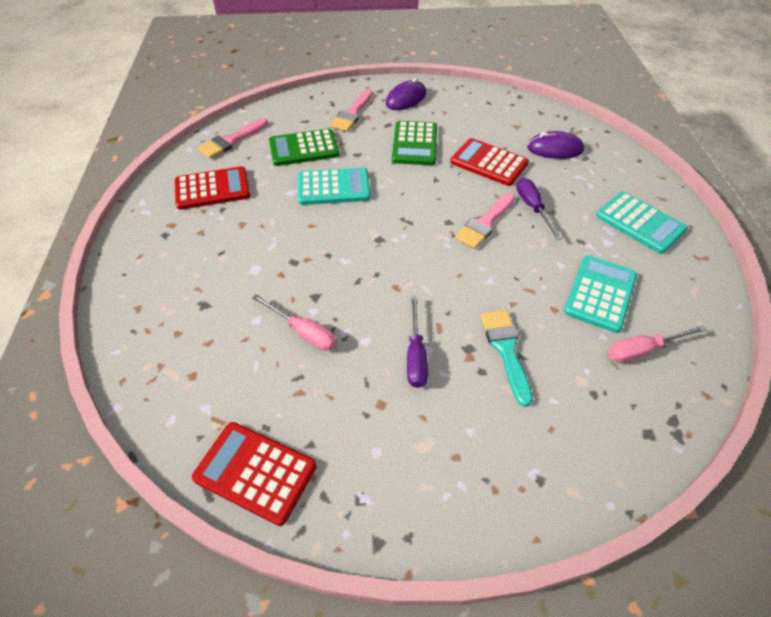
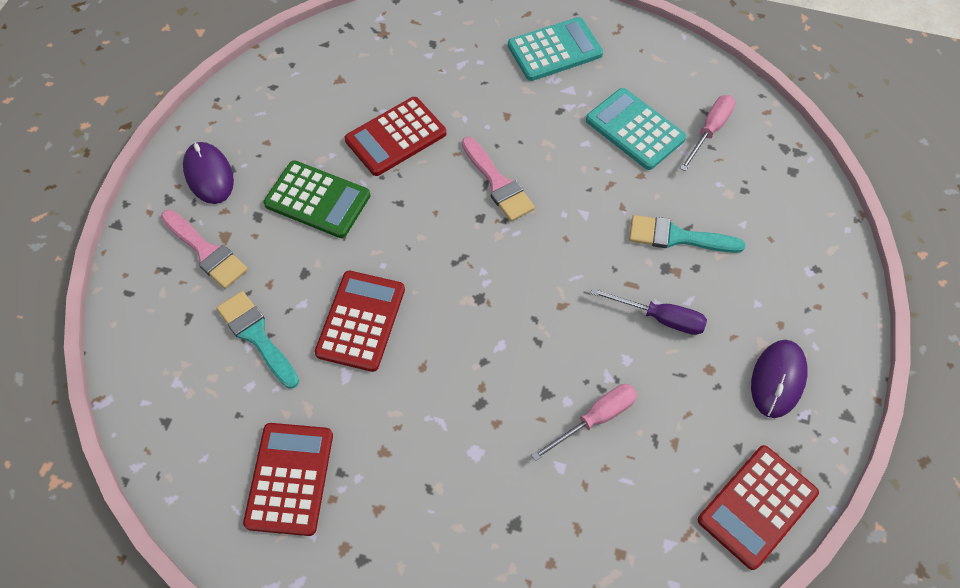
camera: 70 degrees left, 10 degrees up
(231, 141) = (183, 432): pink brush -> none
(304, 148) = (256, 336): green calculator -> turquoise brush
(333, 187) = (361, 321): turquoise calculator -> red calculator
(533, 208) = (493, 129): purple screwdriver -> none
(555, 149) = (403, 63): purple mouse -> purple mouse (778, 379)
(642, 350) = (709, 131): pink screwdriver -> pink screwdriver turned 150 degrees counterclockwise

